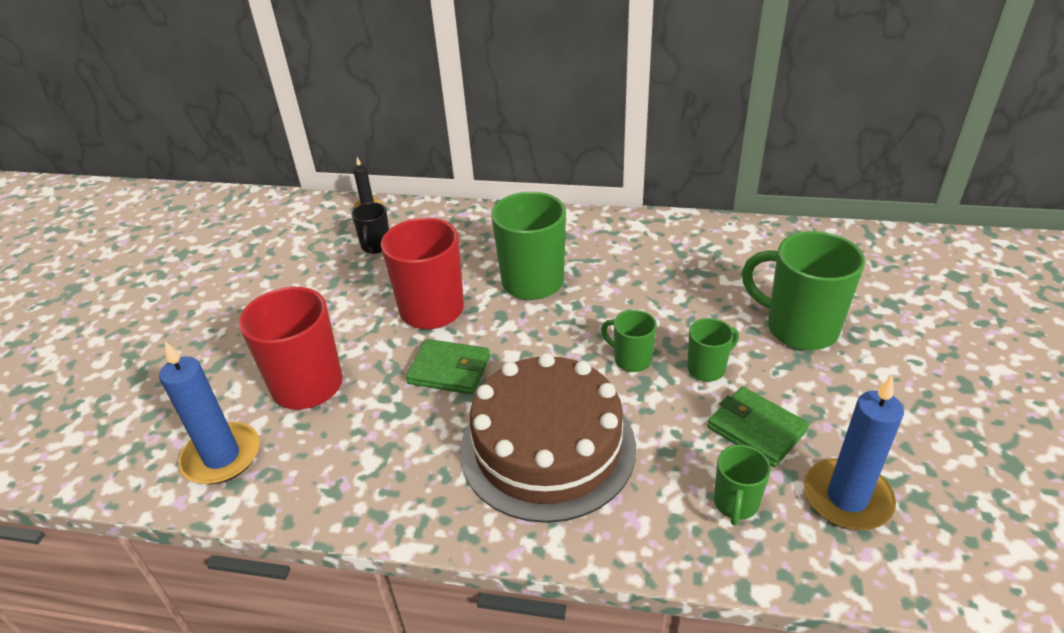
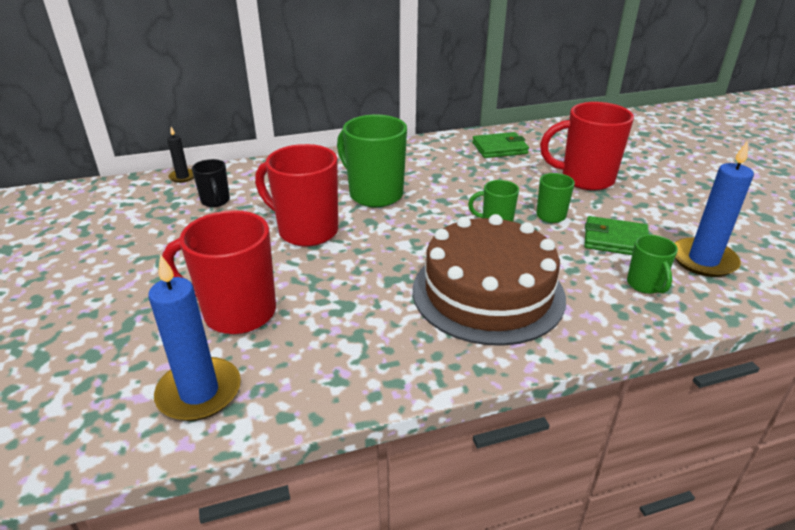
camera: 30 degrees left, 5 degrees down
(449, 370) = (362, 266): green wallet -> green wallet (499, 148)
(799, 328) = (585, 179): green mug -> red mug

